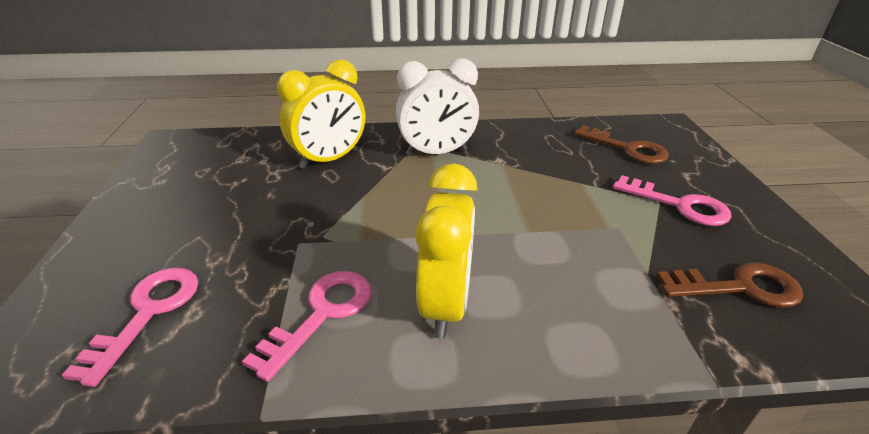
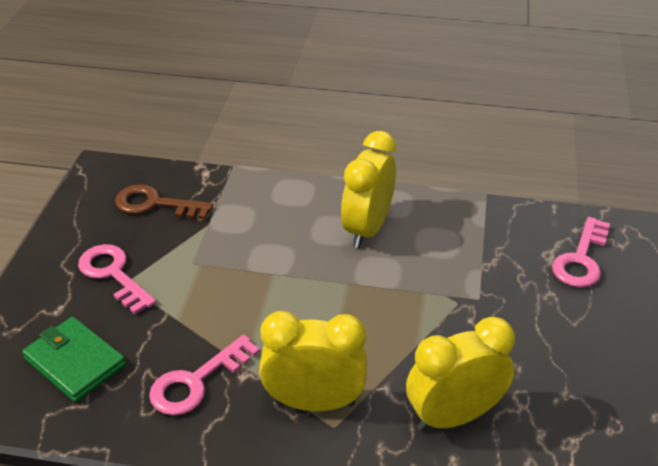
camera: 165 degrees left, 5 degrees up
(322, 314) = (455, 237): pink key -> pink key (196, 381)
(437, 153) = (314, 402): white clock -> yellow clock
(627, 149) = (75, 362): brown key -> green wallet

